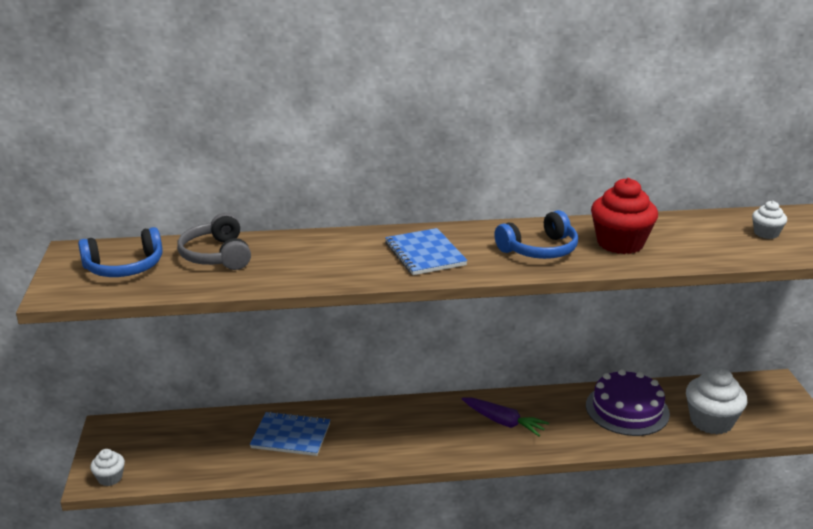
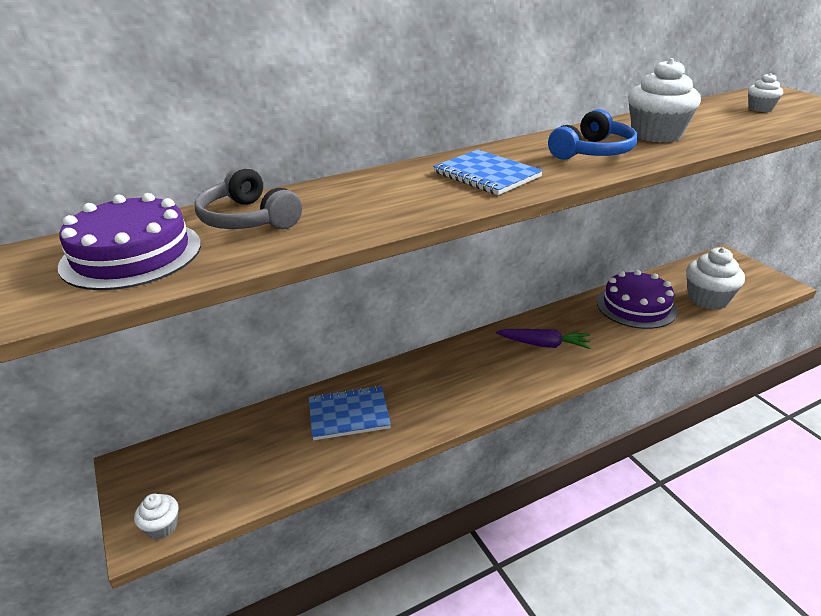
camera: 20 degrees left, 5 degrees up
(124, 267) = (131, 254): blue headphones -> purple cake
(620, 243) = (656, 135): red cupcake -> white cupcake

